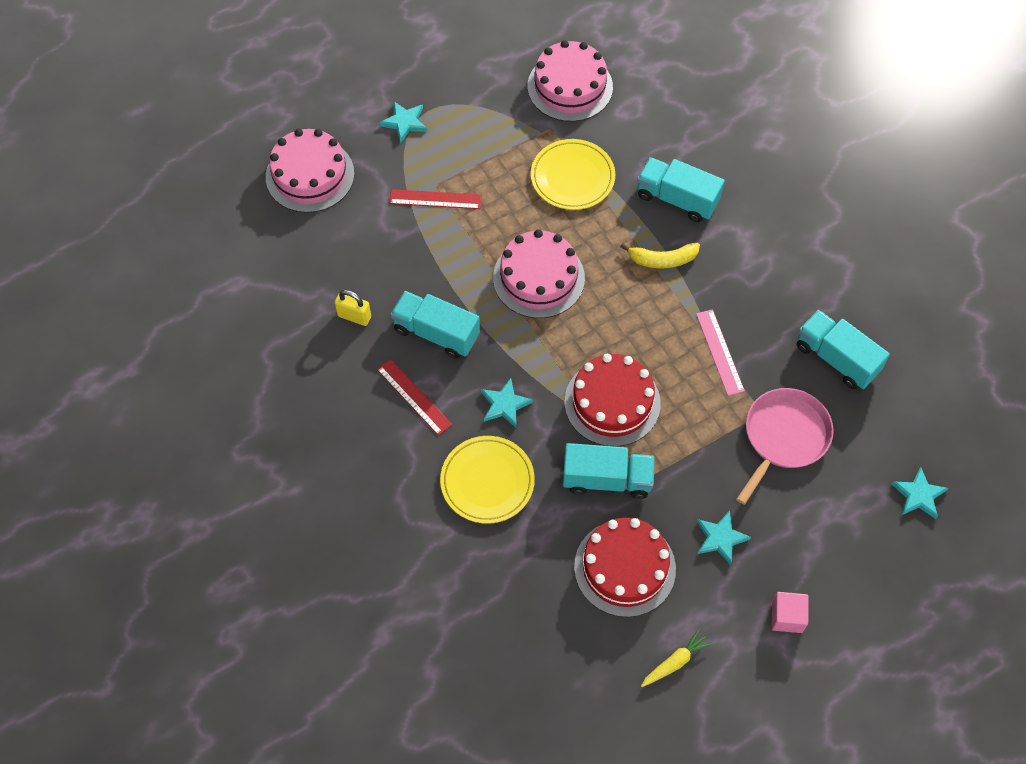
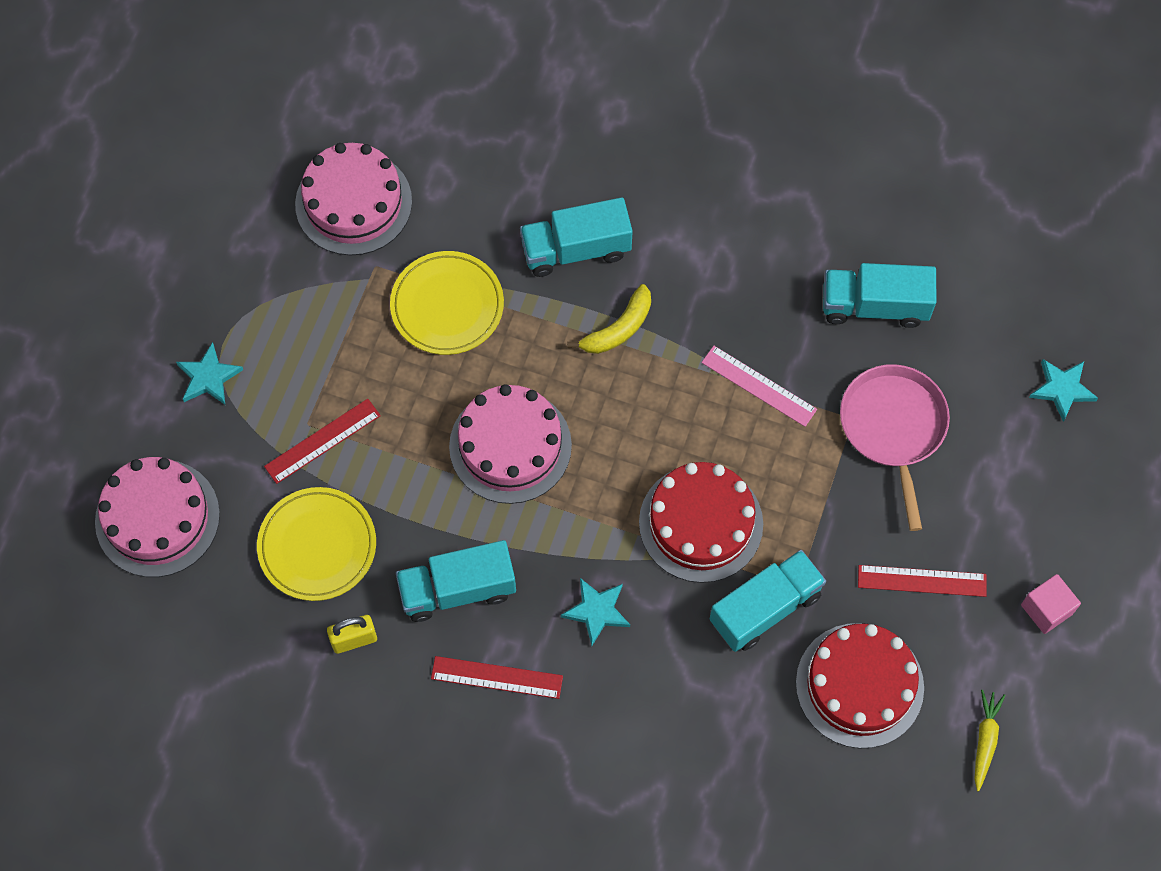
camera: 40 degrees left, 5 degrees up
(487, 481) = (651, 706): yellow plate -> yellow plate (317, 546)
(720, 538) = (922, 580): turquoise star -> red ruler

